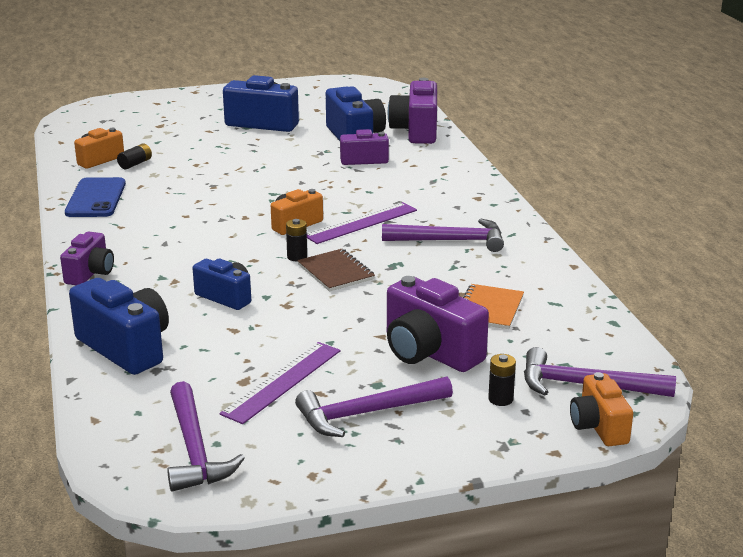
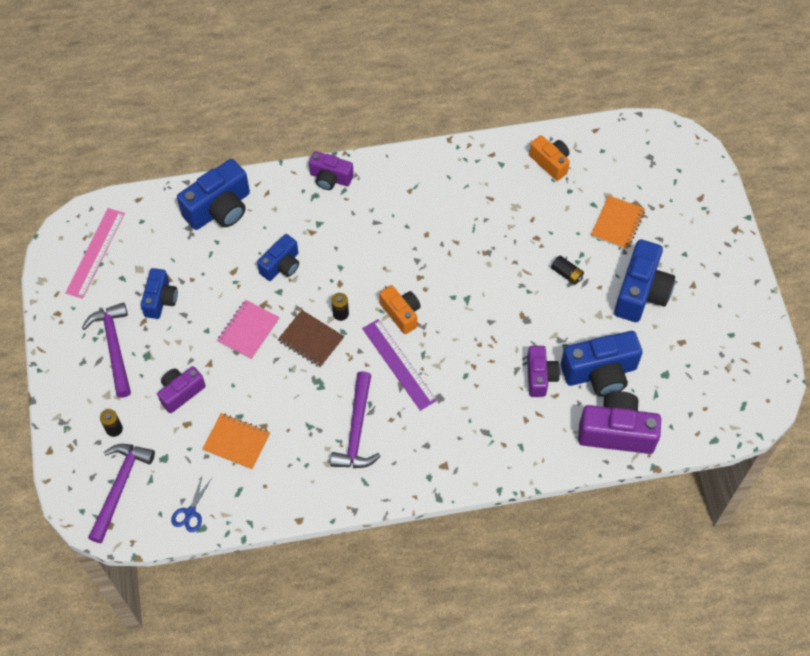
camera: 95 degrees right, 35 degrees up
(96, 198) = (466, 169): blue phone -> none
(135, 164) = (539, 191): black battery -> black battery (567, 274)
(182, 132) = (617, 223): none -> orange notebook
(194, 450) = (95, 252): purple hammer -> pink ruler
(282, 382) = (160, 300): purple ruler -> blue camera
(327, 312) = (248, 330): none -> pink notebook
(335, 272) = (311, 339): brown notebook -> brown notebook turned 60 degrees clockwise
(429, 352) = (181, 392): purple camera -> purple camera, size x0.61
(597, 331) = (190, 513): none -> blue scissors
(598, 427) = (70, 483): orange camera -> none

